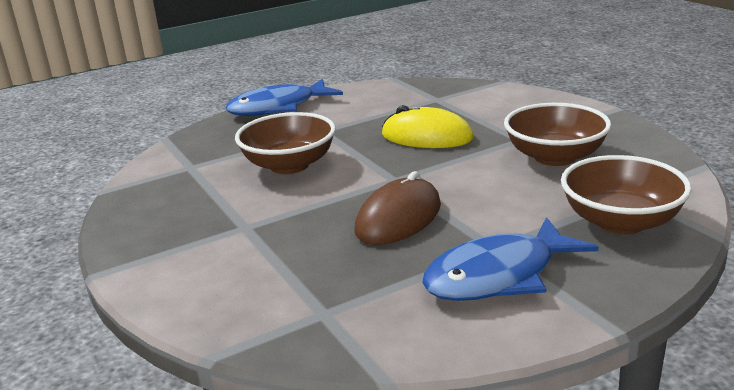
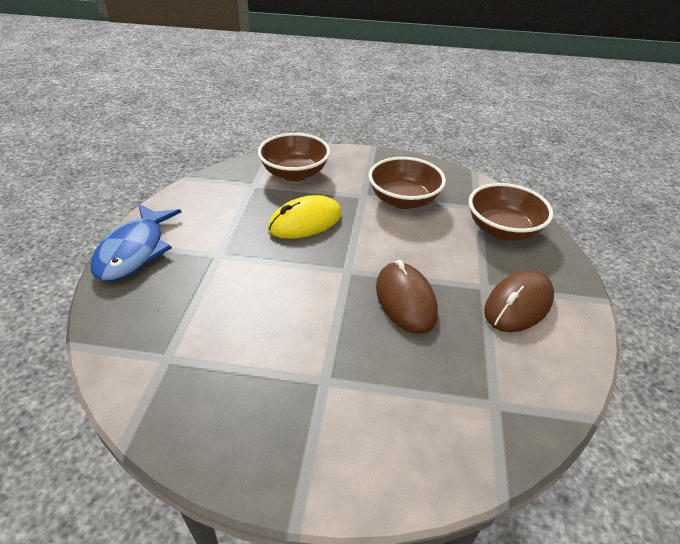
camera: 55 degrees left, 15 degrees up
(289, 165) = (253, 303): brown bowl -> brown bowl (295, 173)
(498, 276) = (518, 304): blue fish -> brown mouse

